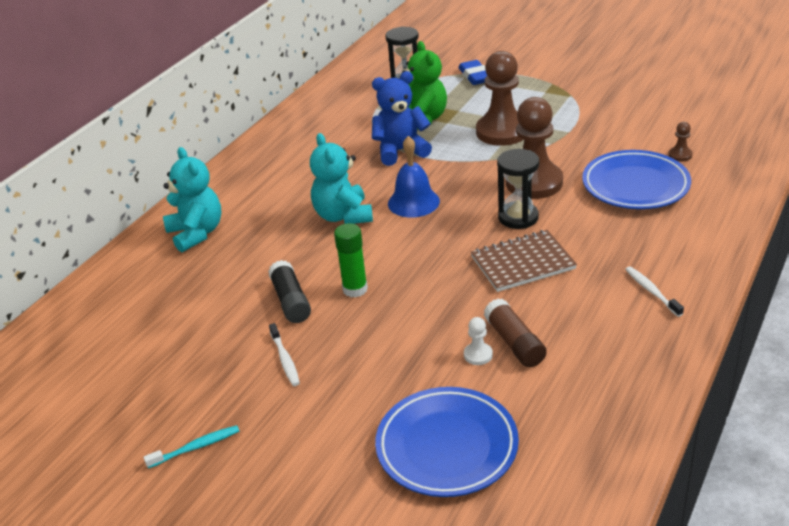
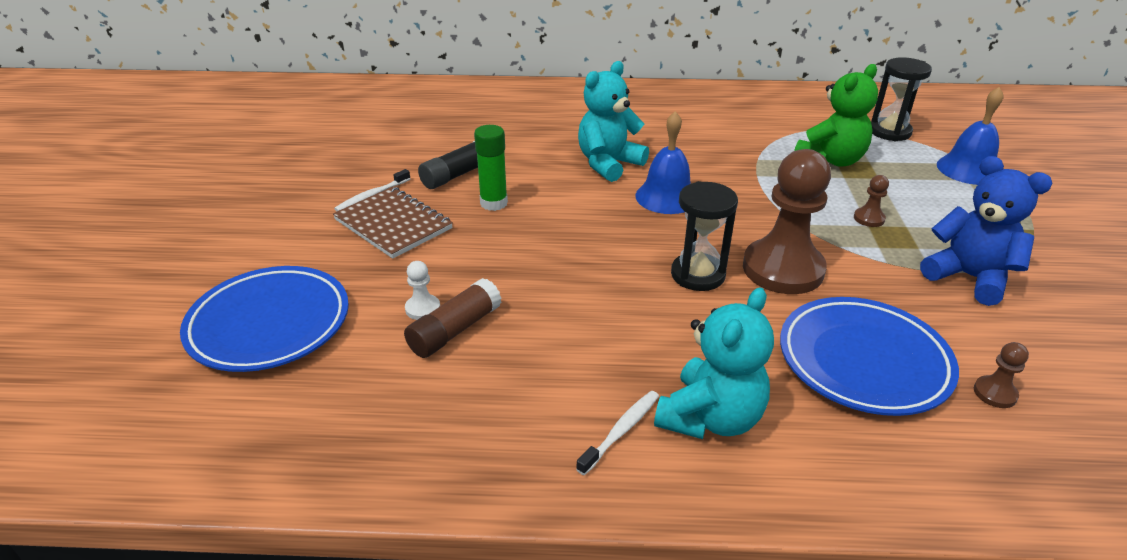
camera: 60 degrees right, 0 degrees up
(196, 233) = (527, 104): turquoise teddy bear -> turquoise teddy bear (710, 418)
(196, 447) = (247, 188): turquoise toothbrush -> none
(400, 151) = (754, 164): blue teddy bear -> blue teddy bear (969, 277)
(475, 76) = (968, 169): blue eraser -> blue bell
(502, 132) = (869, 218): brown pawn -> brown pawn, size x0.41
(522, 263) = (608, 300): brown notebook -> brown notebook (393, 224)

